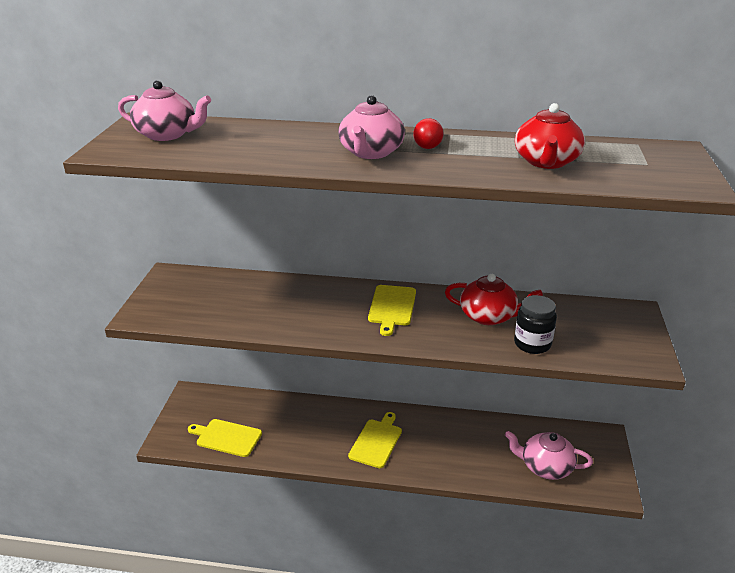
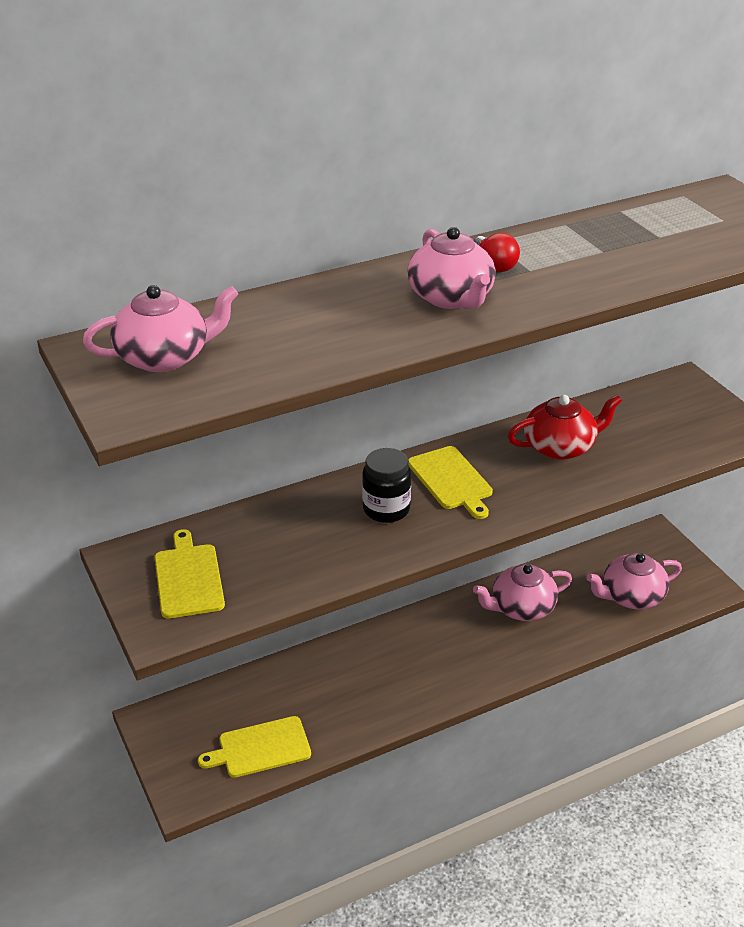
camera: 35 degrees left, 5 degrees up
(376, 441) = (441, 659): yellow cutting board -> yellow cutting board (188, 578)
(459, 437) = (521, 608): none -> pink teapot
(532, 344) = (633, 460): black jar -> black jar (386, 509)
(546, 162) = (636, 249): red teapot -> none

